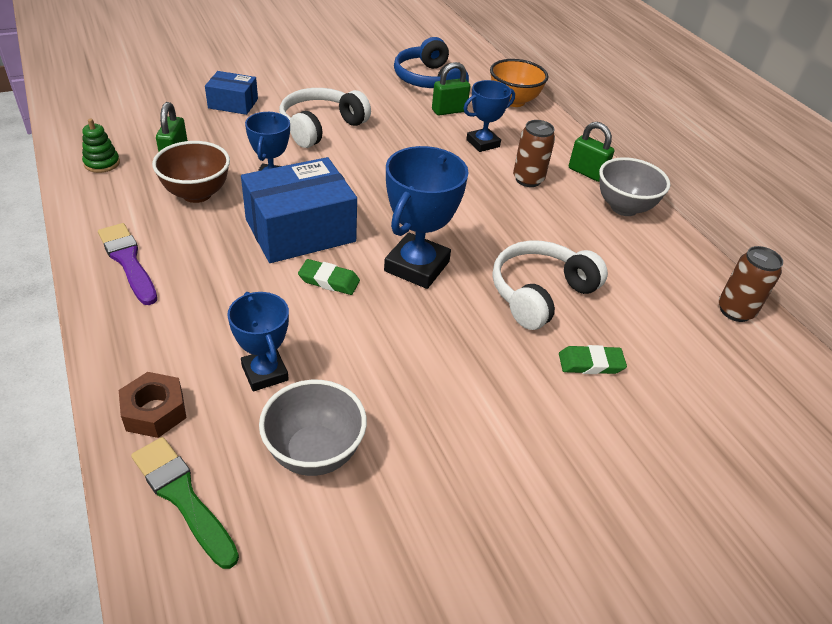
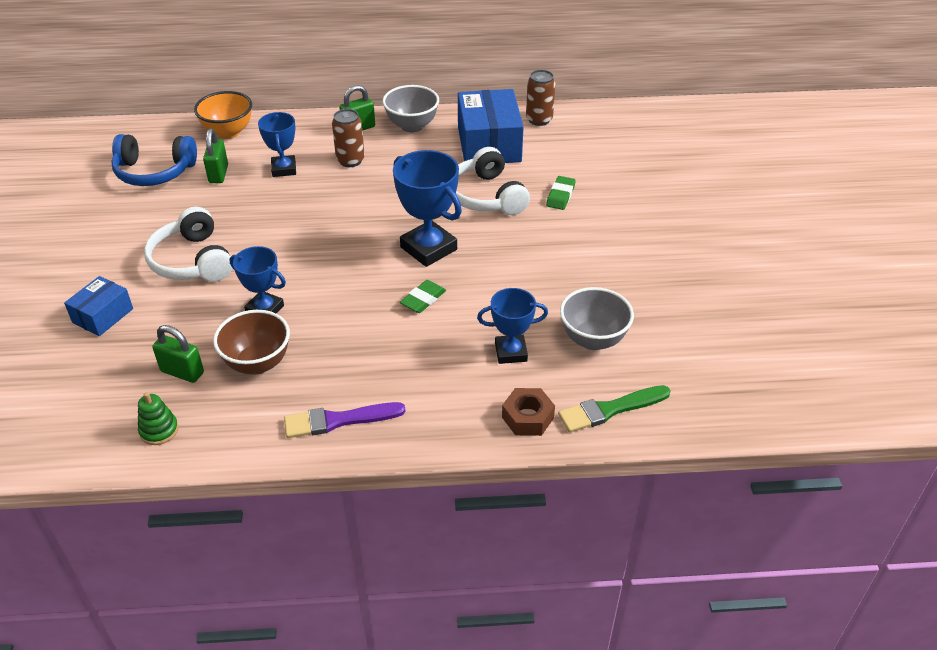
camera: 65 degrees left, 0 degrees up
(300, 230) = (350, 304): blue box -> blue box (489, 144)

